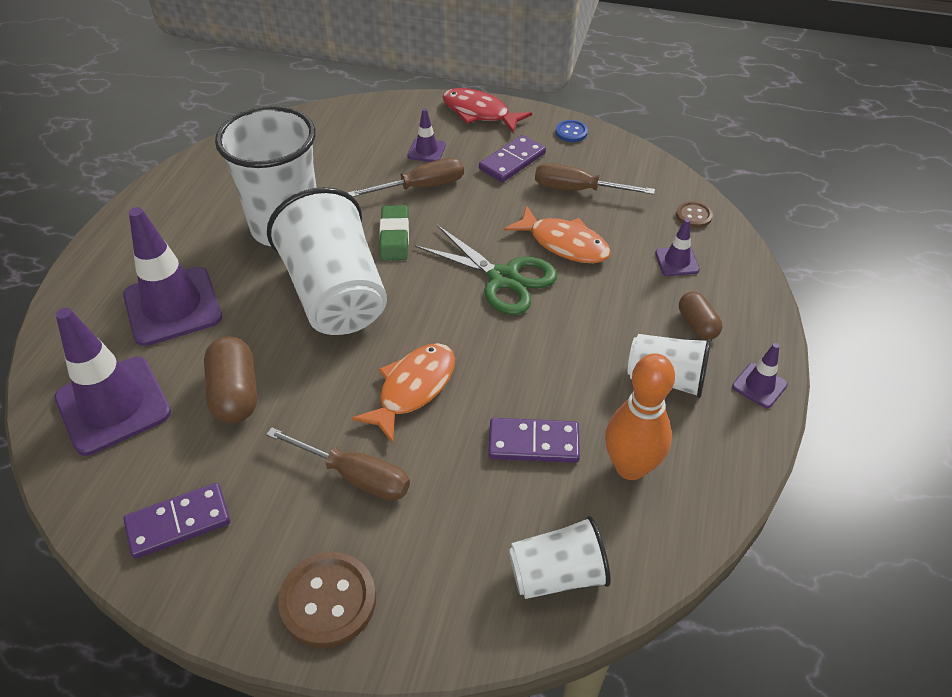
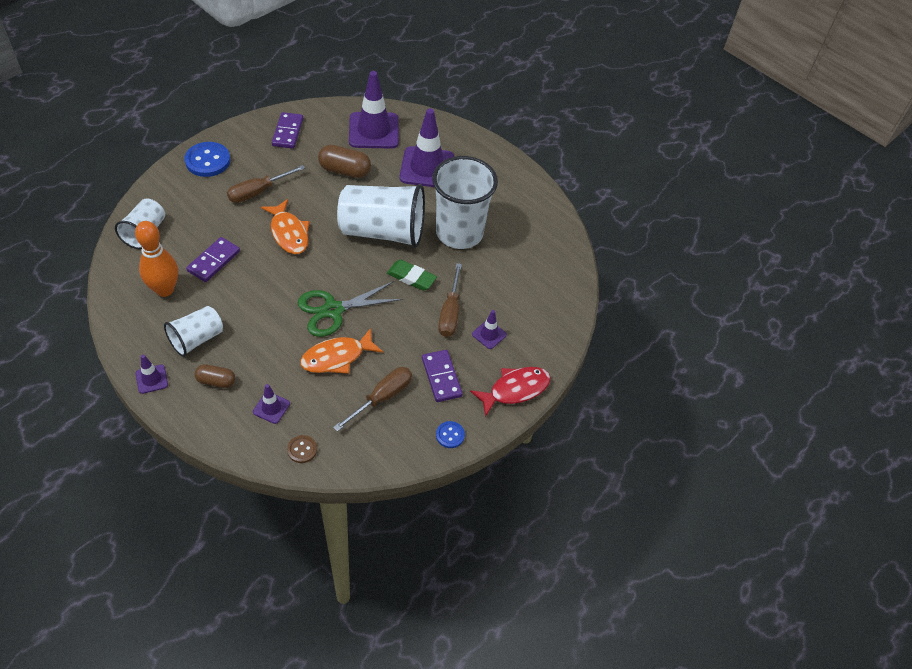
camera: 115 degrees right, 5 degrees up
(328, 601) = (208, 161): brown button -> blue button

